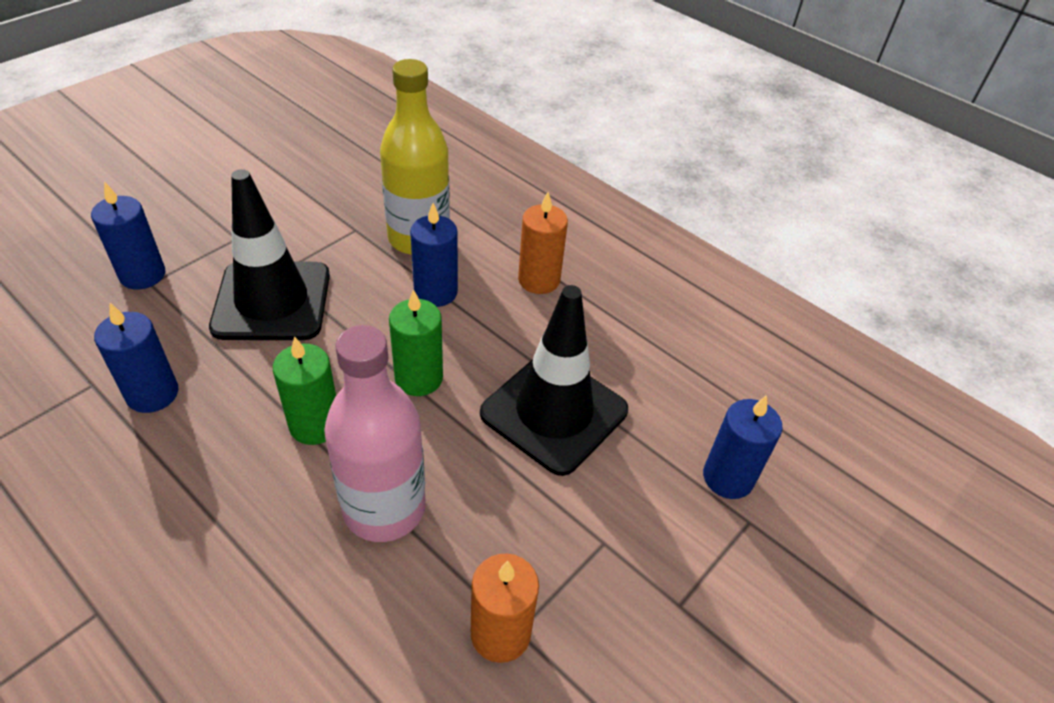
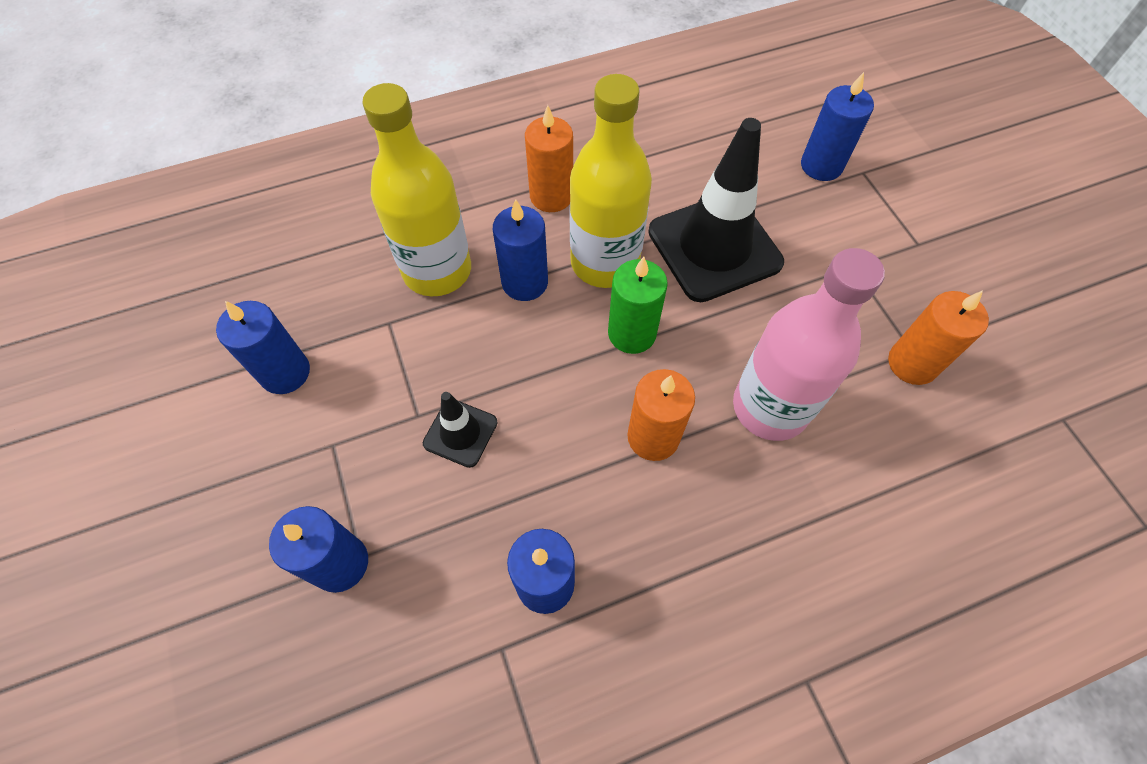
camera: 60 degrees left, 15 degrees up
(272, 301) = (460, 433): black traffic cone -> black traffic cone, size x0.48
(287, 195) = (285, 372): none -> blue candle
(315, 425) = (653, 437): green candle -> orange candle
(487, 337) = (605, 262): none -> yellow bottle

